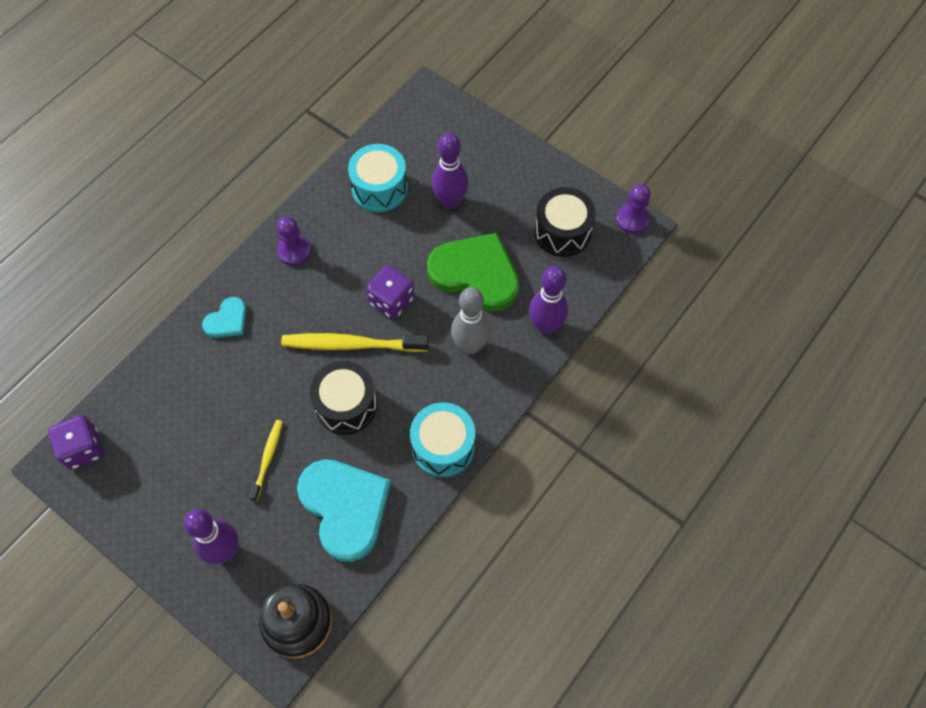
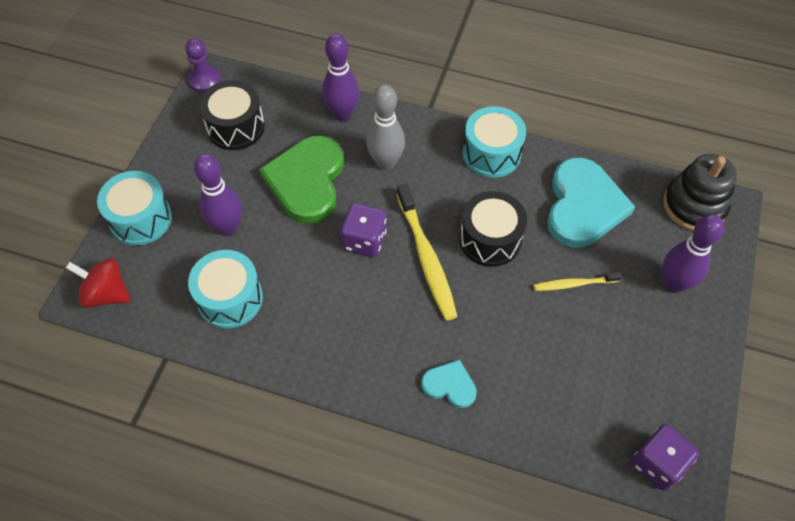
camera: 110 degrees left, 5 degrees down
(294, 251) = (339, 353): purple pawn -> none
(345, 508) = (583, 206): turquoise heart -> turquoise heart turned 150 degrees clockwise
(422, 109) = (106, 294): none -> red spinning top
(486, 142) = (141, 219): none -> turquoise drum

